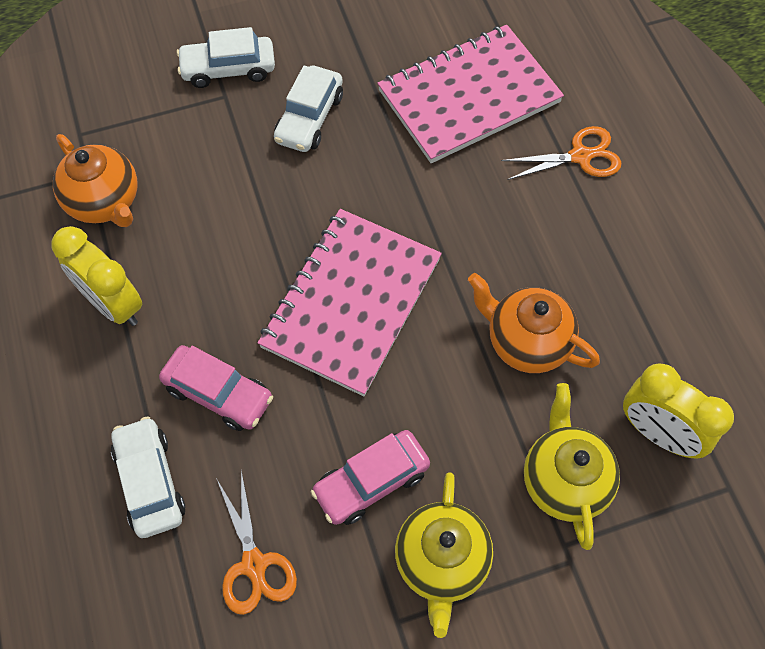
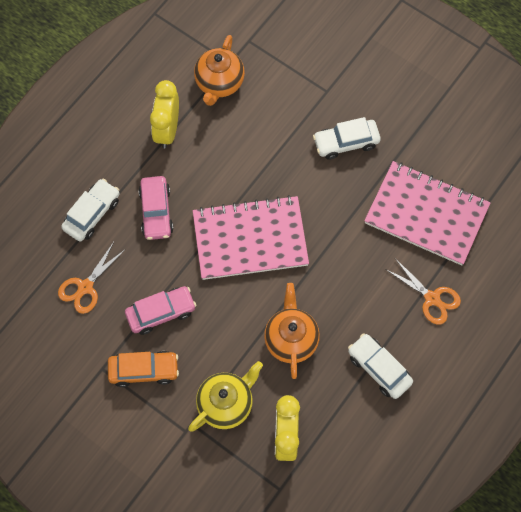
camera: 55 degrees right, 5 degrees up
(228, 69) = (345, 80): white car -> white car (379, 368)
(371, 482) = (161, 312): pink car -> pink car turned 135 degrees clockwise
(441, 561) = (144, 370): yellow teapot -> orange car

